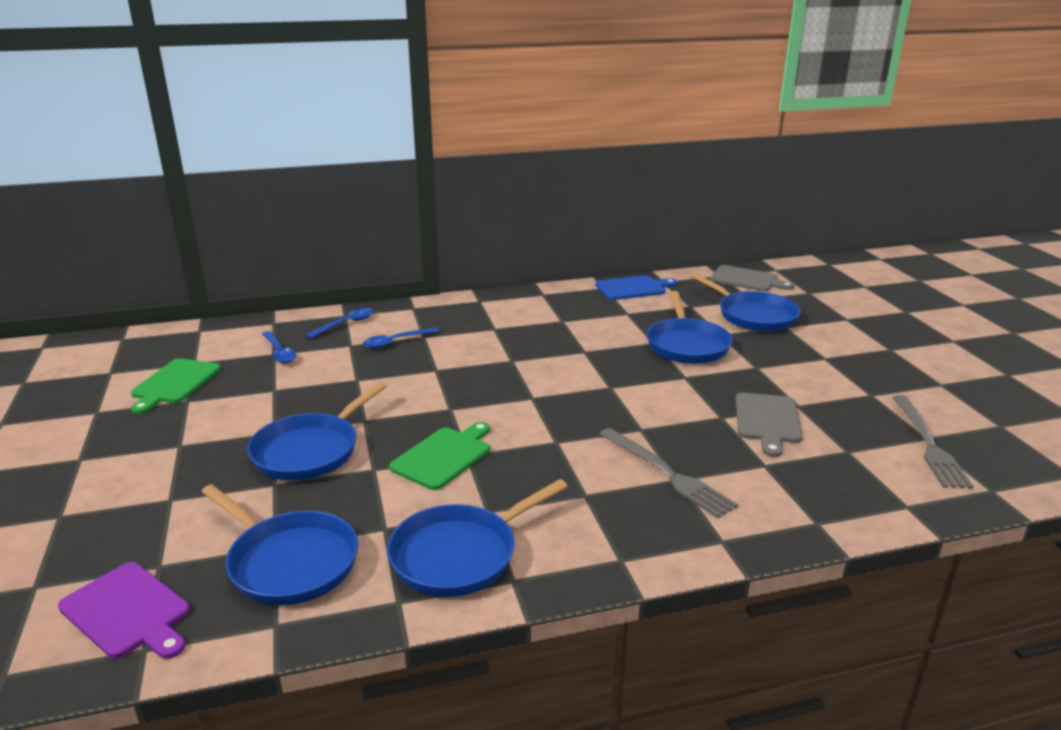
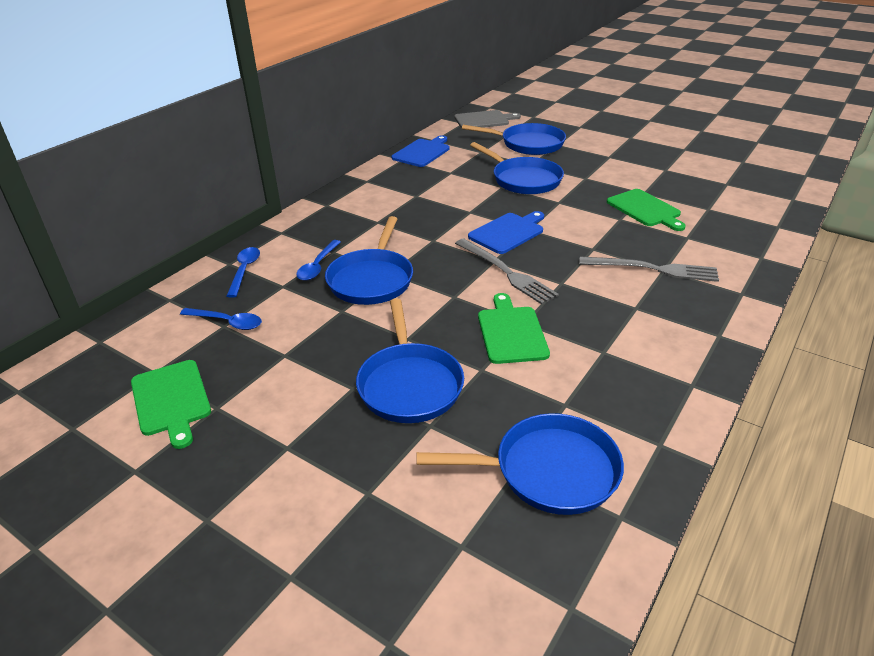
camera: 40 degrees left, 10 degrees up
(128, 612) = (507, 595): purple cutting board -> none
(460, 554) = (638, 390): blue pan -> blue pan (371, 279)
(587, 382) = (508, 232): none -> blue cutting board
(767, 420) = (645, 209): grey cutting board -> green cutting board
(928, 443) = (731, 186): grey fork -> grey fork (505, 272)

